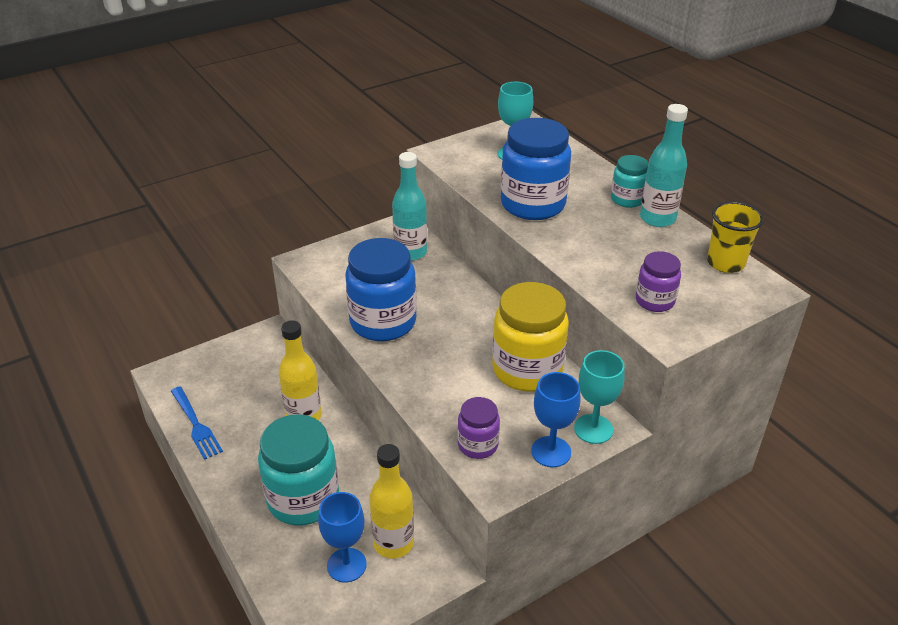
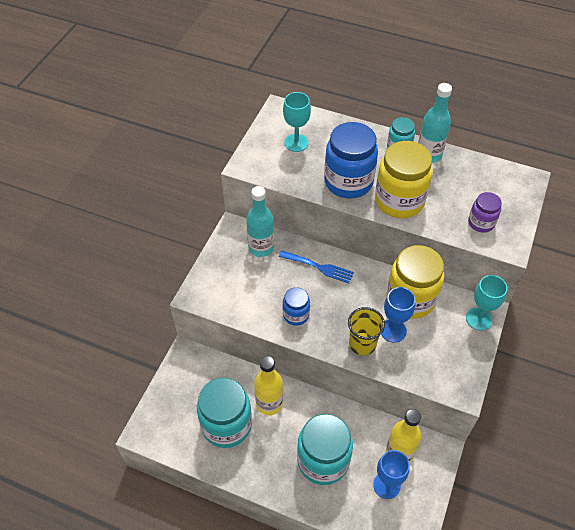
camera: 35 degrees left, 15 degrees up
(196, 425) = (205, 455): blue fork -> blue fork (318, 267)
(243, 411) = (226, 425): none -> turquoise jar
(383, 322) = (296, 315): blue jar -> blue jar, size x0.53
(478, 445) = (430, 370): purple jar -> none
(551, 452) = (470, 349): blue goblet -> blue goblet (393, 330)
(573, 242) = (399, 201): none -> yellow jar
(725, 263) = (492, 171): yellow cup -> yellow cup (362, 344)

